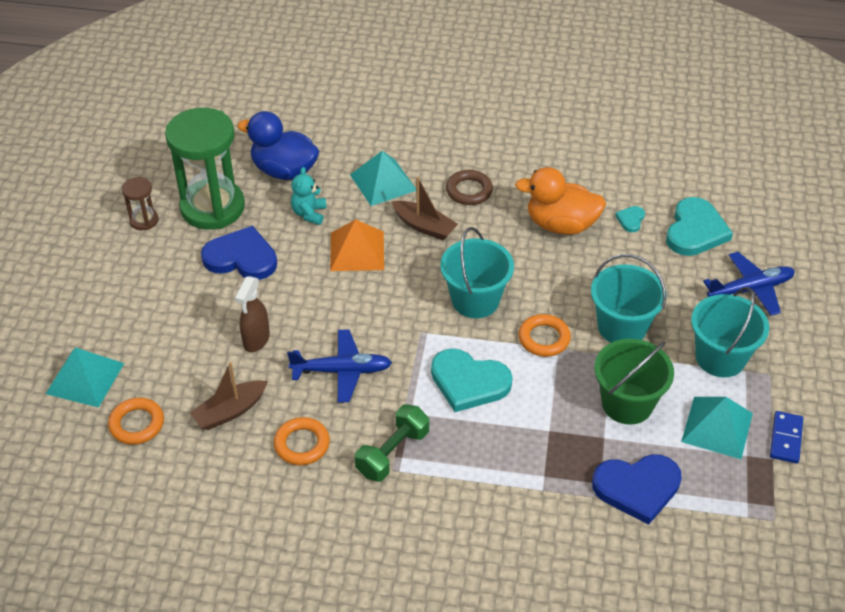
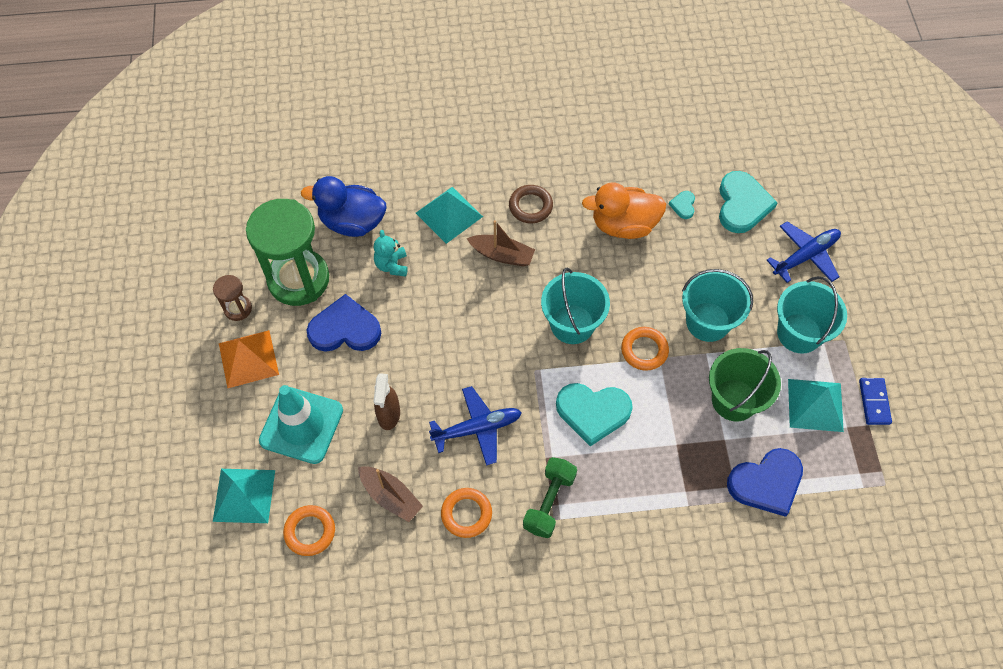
camera: 15 degrees left, 15 degrees up
(165, 330) = (301, 425): none -> turquoise traffic cone
(230, 411) = (390, 496): brown boat -> brown boat turned 90 degrees counterclockwise
(357, 251) = (449, 296): orange pyramid -> orange pyramid (248, 358)

